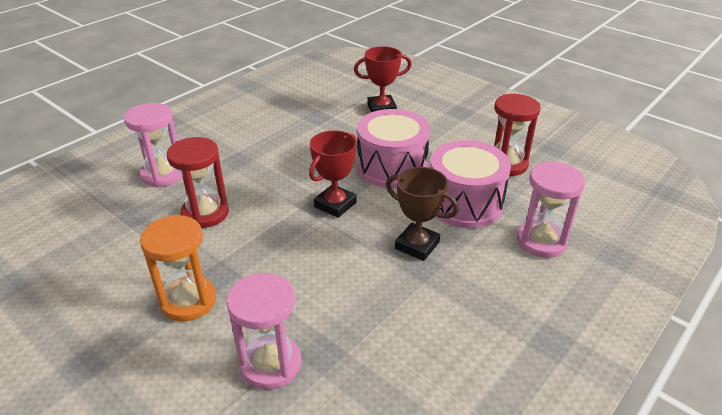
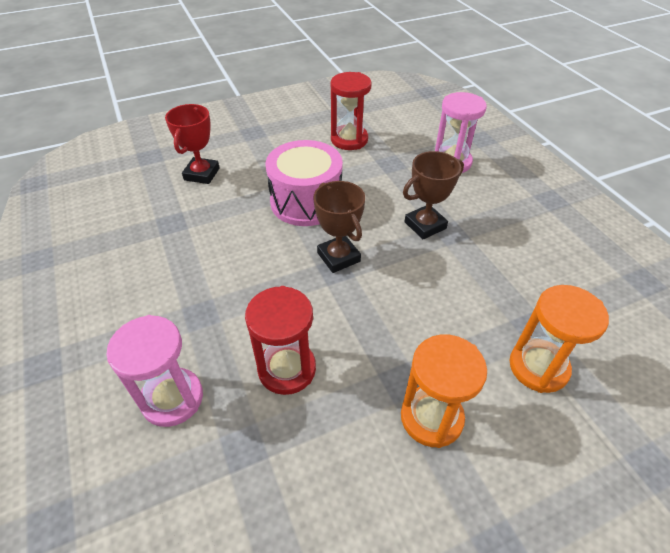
camera: 65 degrees left, 10 degrees up
(271, 364) = (538, 367): pink hourglass -> orange hourglass
(335, 204) = (338, 257): red trophy -> brown trophy
(464, 203) = (386, 180): pink drum -> none

